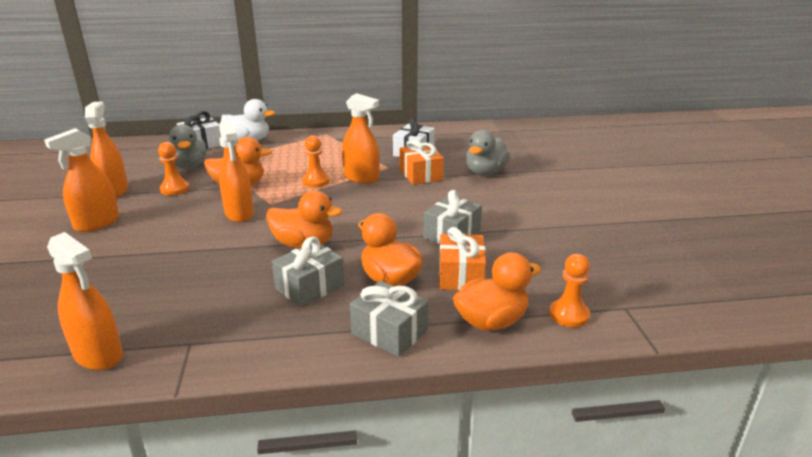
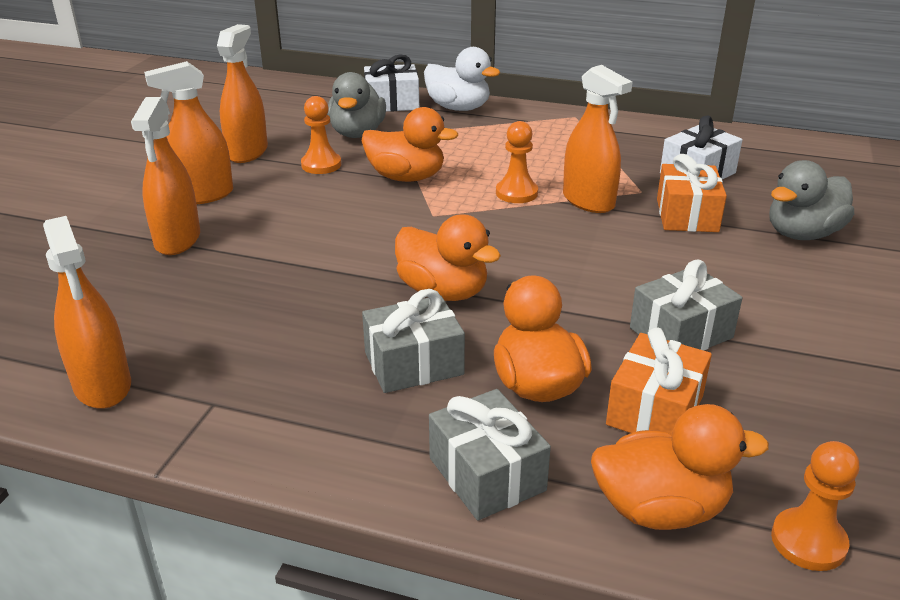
camera: 25 degrees right, 5 degrees up
(239, 213) = (383, 221): orange spray bottle -> orange spray bottle (177, 240)

